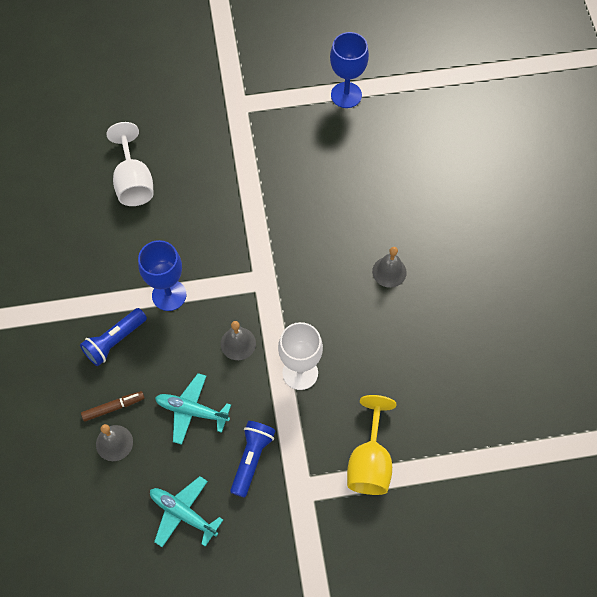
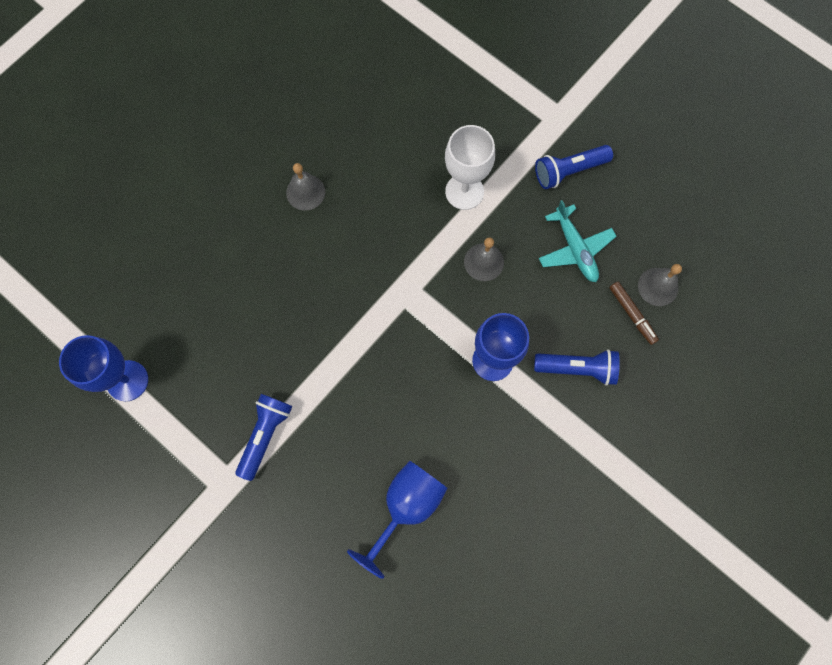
camera: 130 degrees left, 10 degrees up
(113, 407) = (632, 314): brown marker -> brown marker turned 150 degrees counterclockwise
(134, 182) = (406, 506): white goblet -> blue goblet
(183, 513) = (657, 186): turquoise plane -> none
(246, 141) = (265, 435): none -> blue flashlight
(370, 462) = (490, 86): yellow goblet -> none

